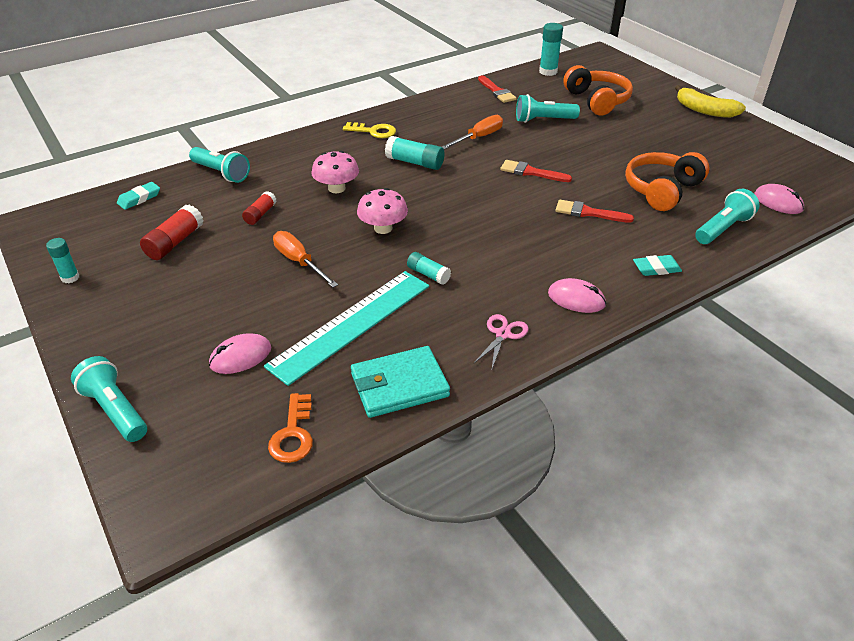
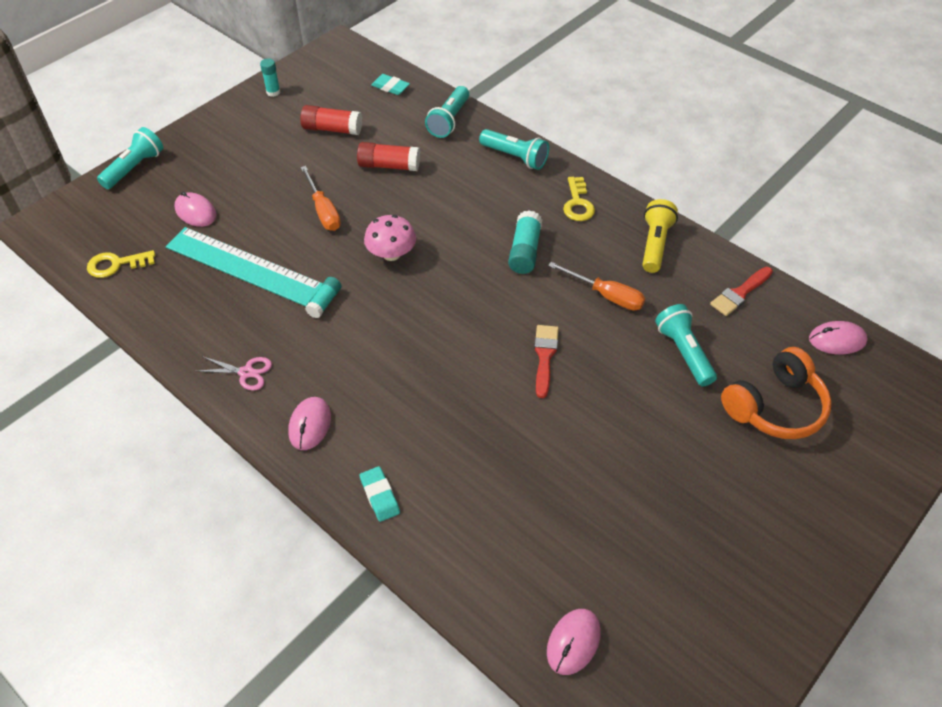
camera: 75 degrees right, 10 degrees up
(260, 214) = (389, 166): red glue stick -> red glue stick, size x1.56
(293, 434) = (116, 264): orange key -> yellow key
(299, 262) = (323, 211): orange screwdriver -> orange screwdriver turned 120 degrees clockwise
(337, 188) = (451, 204): pink mushroom -> none
(399, 385) = (173, 313): turquoise wallet -> none
(435, 110) = (655, 244): none -> yellow flashlight
(548, 72) = (837, 340): turquoise glue stick -> pink mouse
(588, 213) = (474, 421): red brush -> none
(662, 190) = (554, 497): orange headphones -> none
(704, 110) = (820, 550): yellow banana -> none
(722, 229) = (483, 568): turquoise flashlight -> turquoise flashlight (515, 157)

